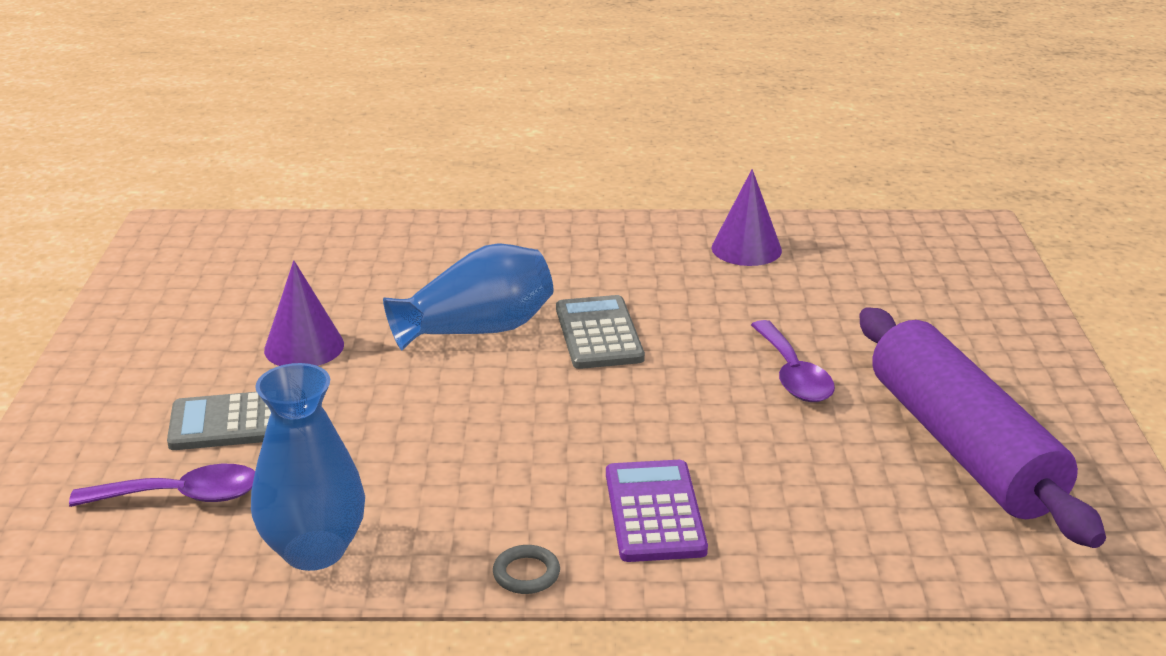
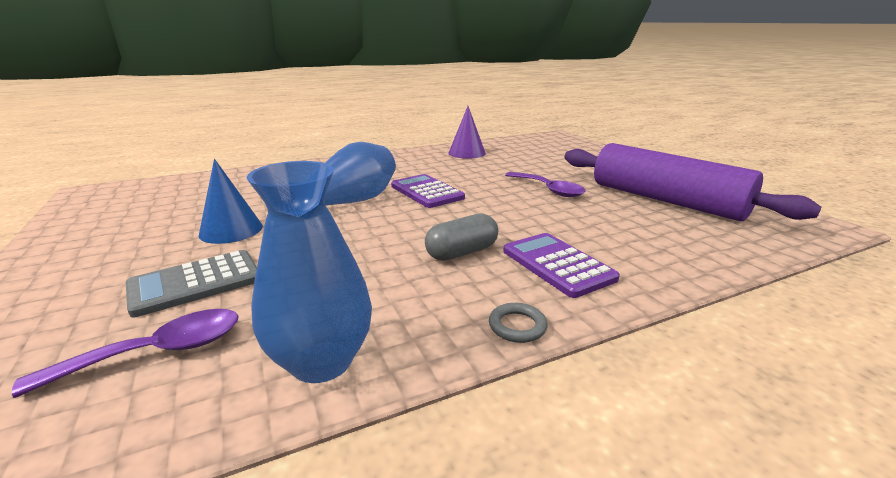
camera: 25 degrees left, 5 degrees down
(304, 347) = (231, 230): purple cone -> blue cone
(553, 460) = (462, 252): none -> grey capsule
(599, 334) = (427, 192): grey calculator -> purple calculator

